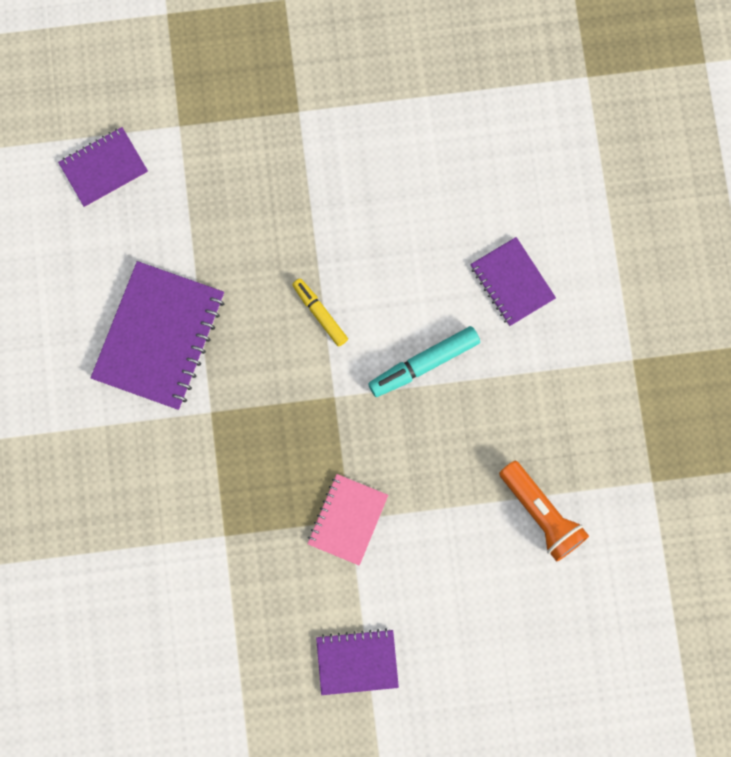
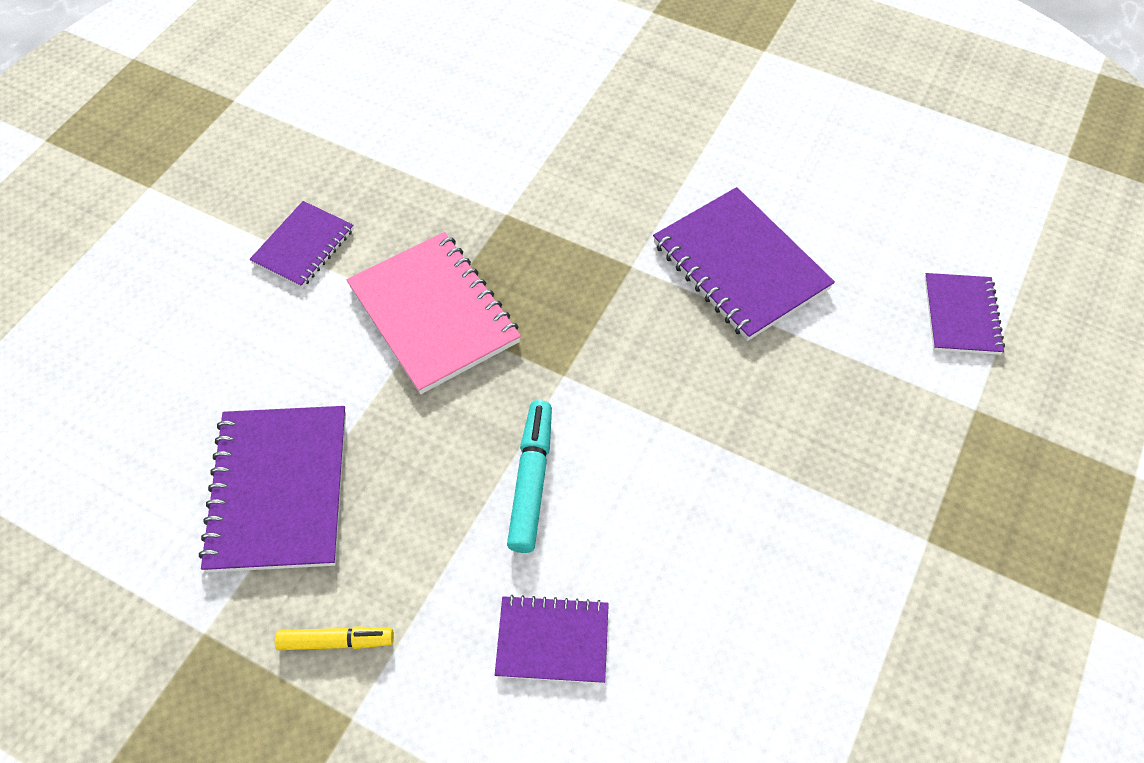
camera: 125 degrees right, 20 degrees down
(320, 314) = (663, 415): yellow marker -> yellow marker (336, 641)
(347, 519) = (434, 314): pink notebook -> pink notebook, size x1.71
(542, 514) = (279, 490): orange flashlight -> purple notebook

